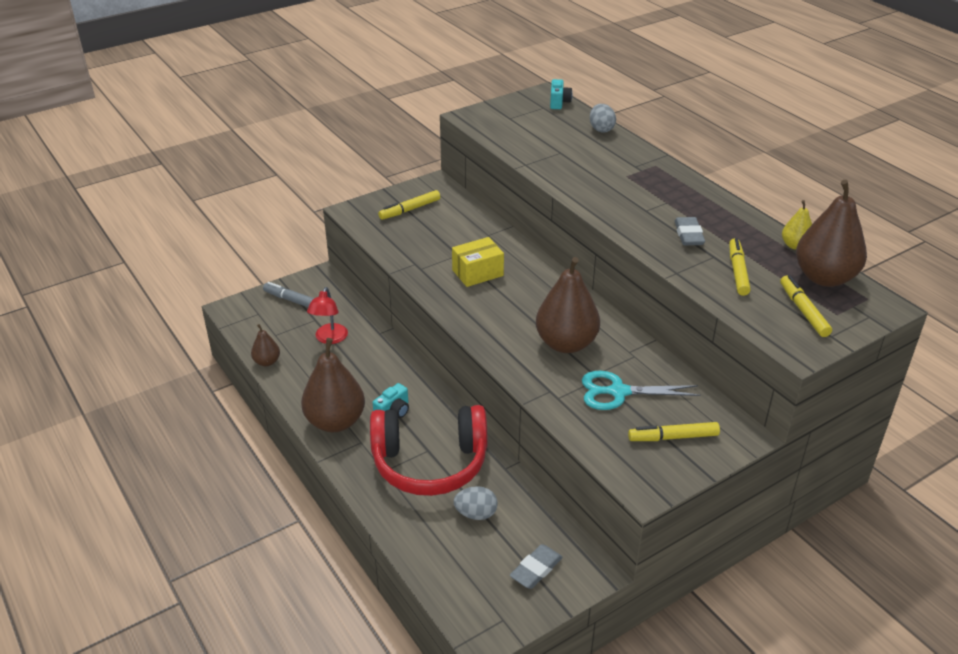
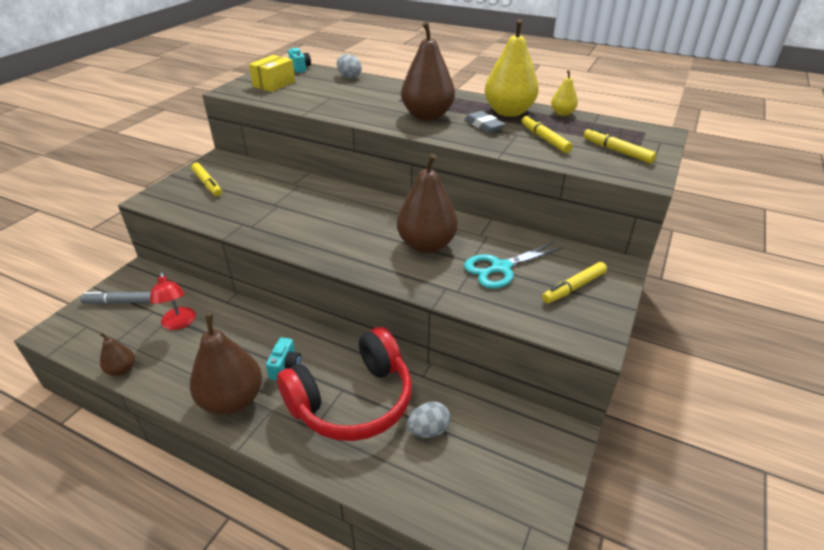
camera: 30 degrees left, 0 degrees up
(410, 209) = (207, 184): yellow marker -> yellow marker turned 60 degrees counterclockwise
(477, 273) = (306, 214): yellow box -> yellow box (274, 84)
(536, 569) = (519, 458): grey eraser -> none
(734, 226) = (508, 112): none -> yellow pear
(824, 277) = (604, 127): brown pear -> brown pear (427, 116)

